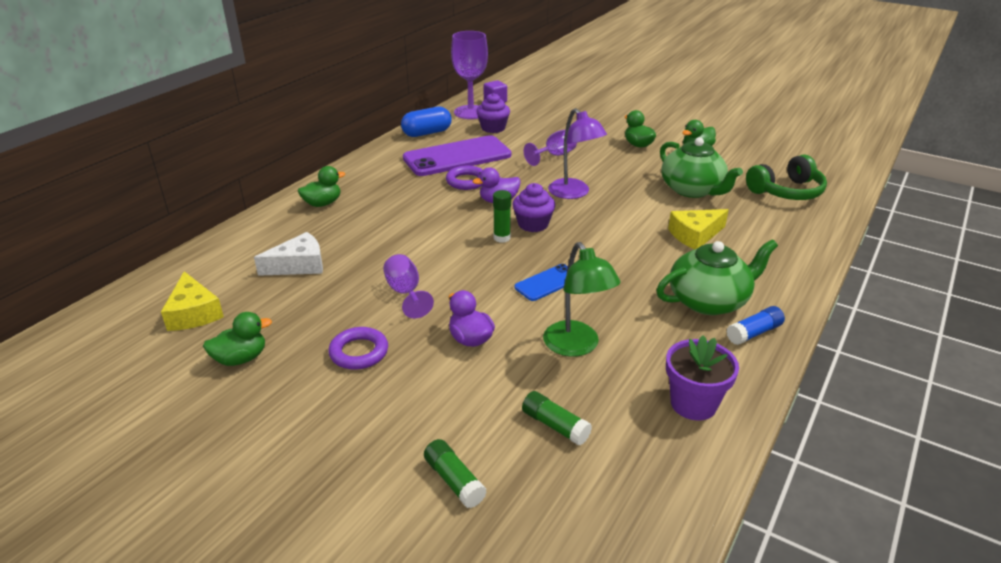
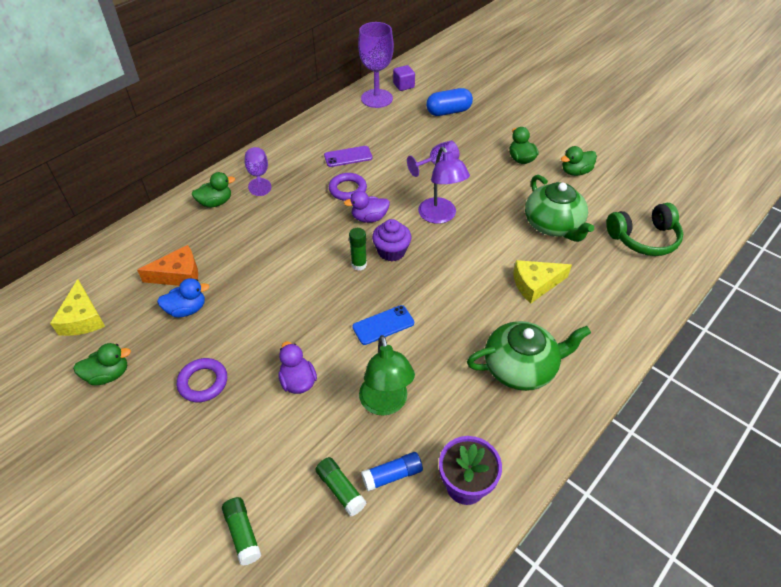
camera: 10 degrees right, 15 degrees up
(299, 265) = (178, 275): white cheese -> orange cheese
(318, 293) = (187, 309): none -> blue duck
(405, 293) = (258, 320): purple goblet -> purple goblet (258, 175)
(427, 133) = (329, 122): blue capsule -> blue capsule (448, 112)
(457, 157) = (348, 157): purple phone -> purple phone, size x0.49
(493, 128) = (391, 122): purple cupcake -> none
(754, 333) = (548, 412): blue glue stick -> blue glue stick (392, 475)

